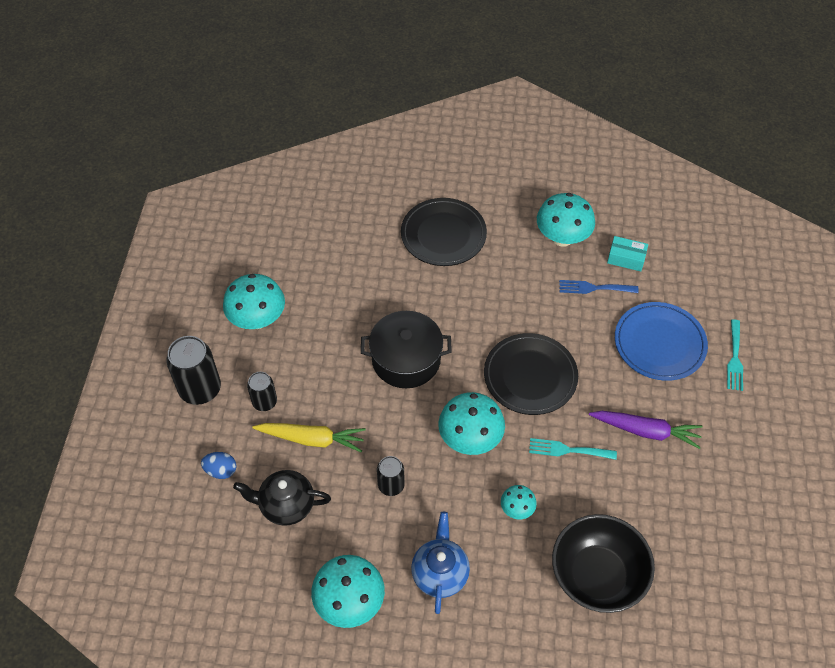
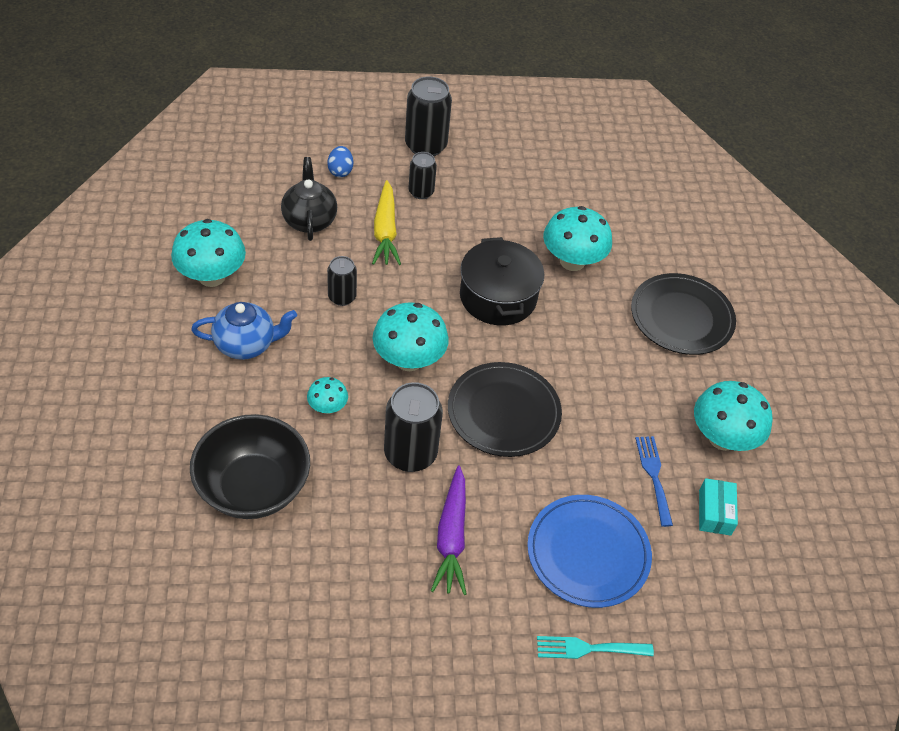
camera: 75 degrees right, 5 degrees down
(257, 319) = (517, 175): turquoise mushroom -> turquoise mushroom (572, 261)
(568, 450) = (410, 454): turquoise fork -> black can

